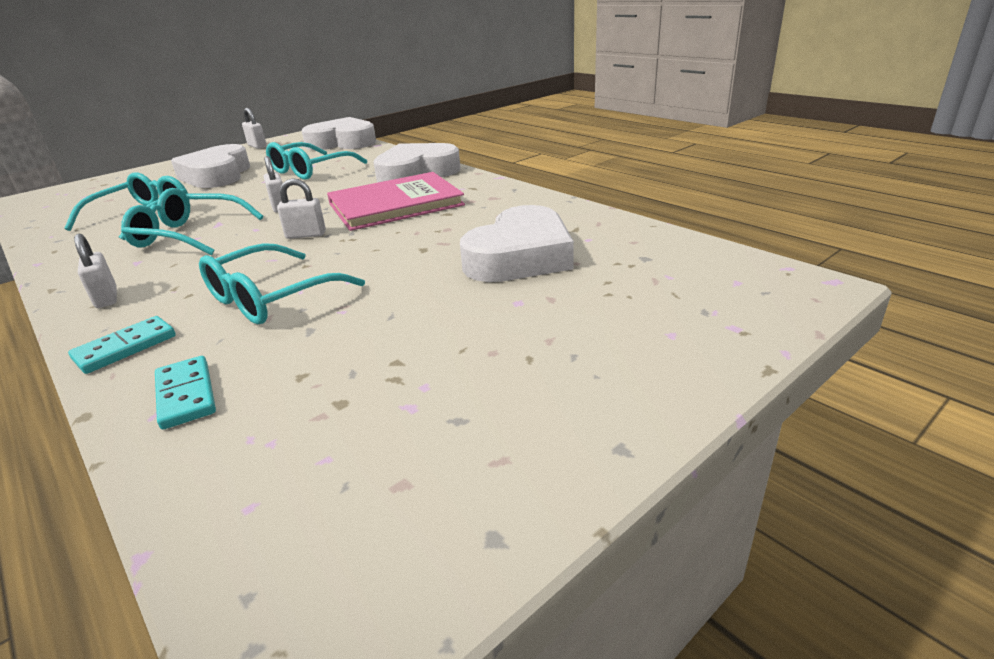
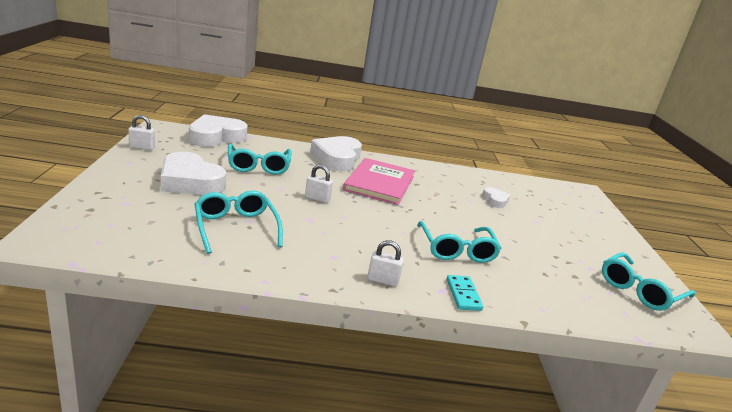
camera: 55 degrees left, 5 degrees down
(185, 395) = (533, 297): turquoise domino -> none
(189, 235) = (315, 231): turquoise glasses -> turquoise glasses (640, 290)
(306, 235) = (383, 213): white padlock -> none
(520, 257) = (495, 200): white heart -> white heart, size x0.49

